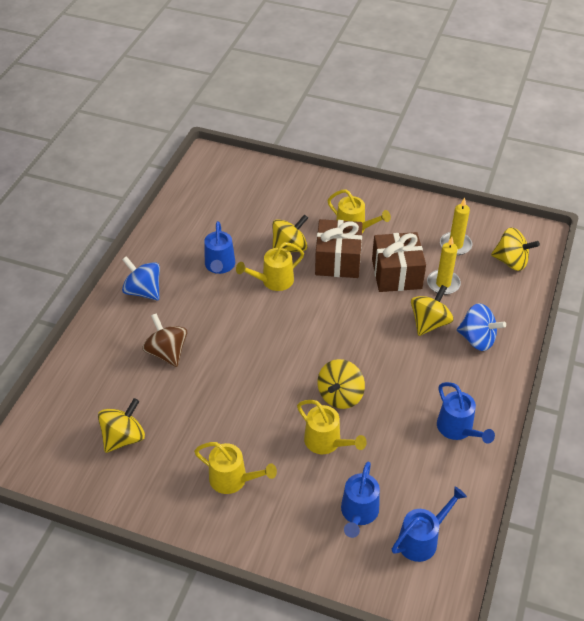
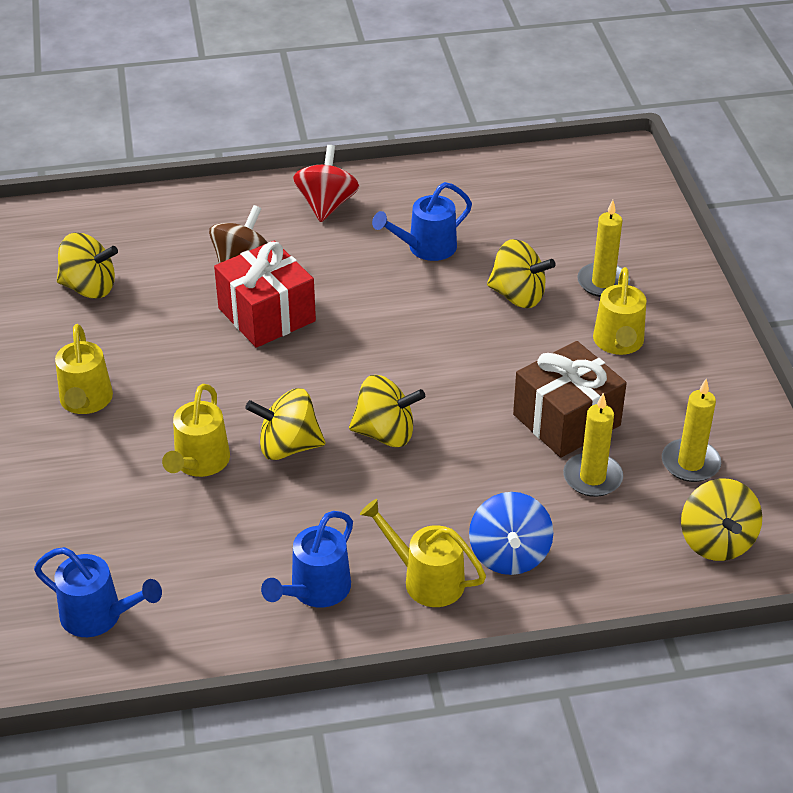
camera: 60 degrees right, 5 degrees down
(143, 291) = (326, 205): blue spinning top -> red spinning top
(221, 359) = (266, 315): none -> red gift
(273, 281) = (441, 305): yellow watering can -> yellow watering can (425, 579)
(304, 212) = (603, 282): none -> yellow candle
(338, 260) = (538, 351): brown gift -> none
(358, 514) = (103, 537): blue watering can -> none
(429, 323) = (497, 490): yellow spinning top -> yellow spinning top (385, 433)

